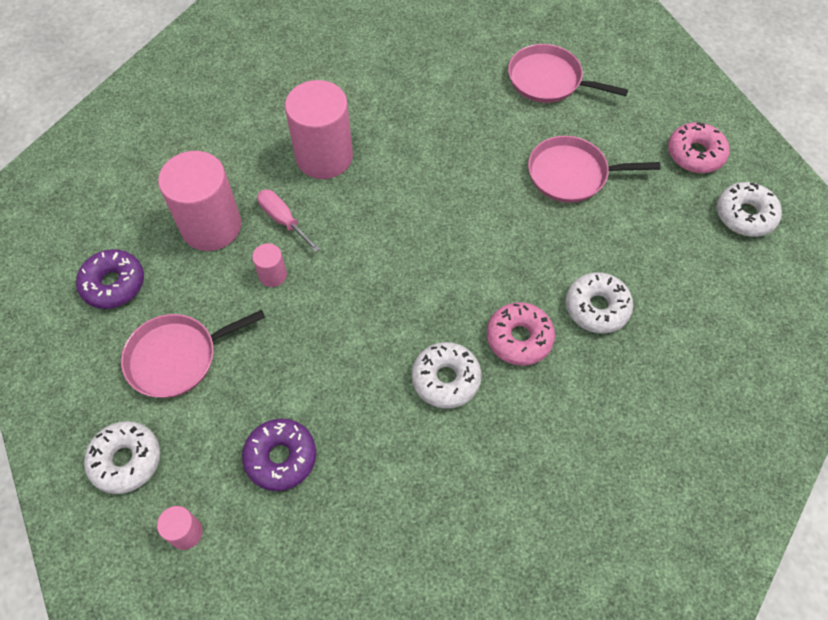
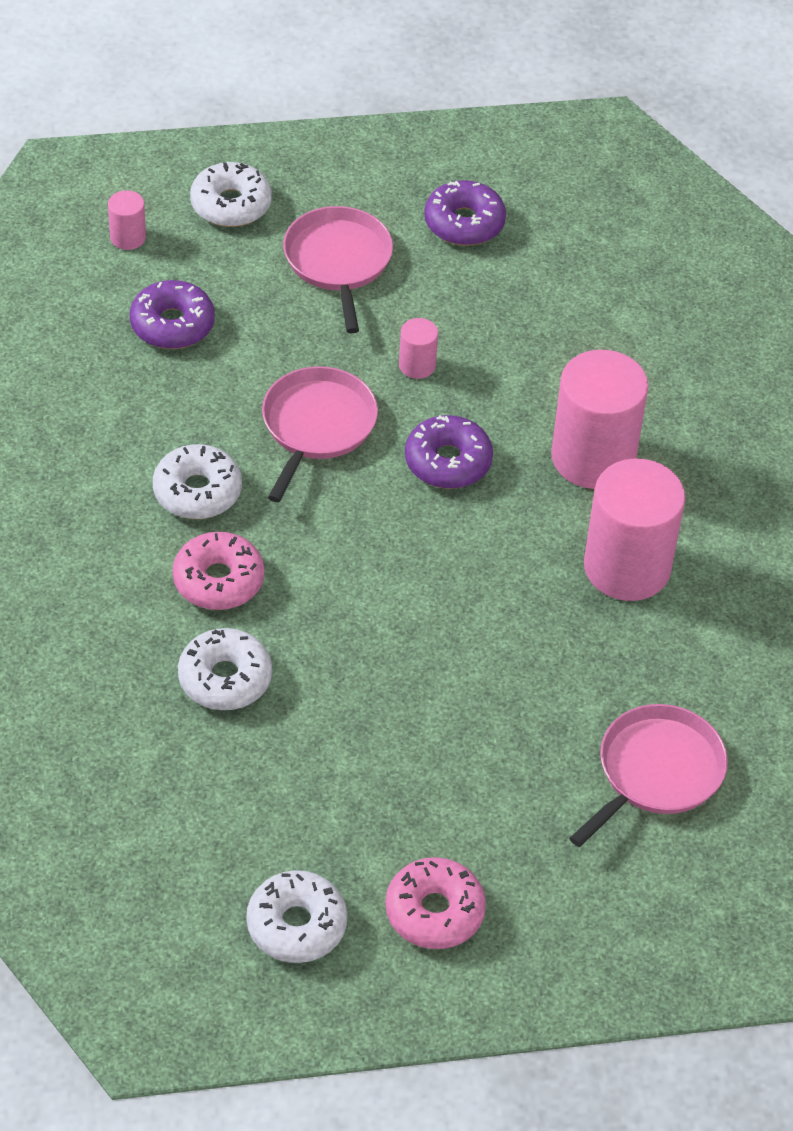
camera: 105 degrees right, 10 degrees down
(211, 226) = (517, 322): pink cylinder -> pink cylinder (627, 567)
(283, 220) = (499, 392): pink screwdriver -> none
(357, 233) = (448, 461): none -> purple donut
(572, 174) = (456, 733): pink pan -> pink pan (316, 426)

